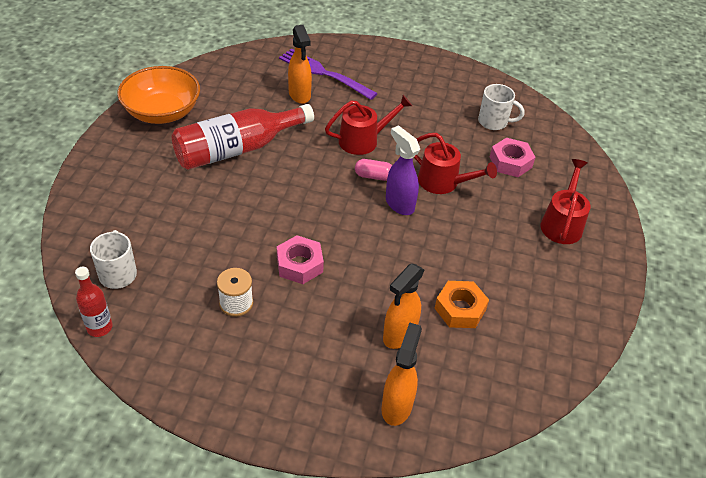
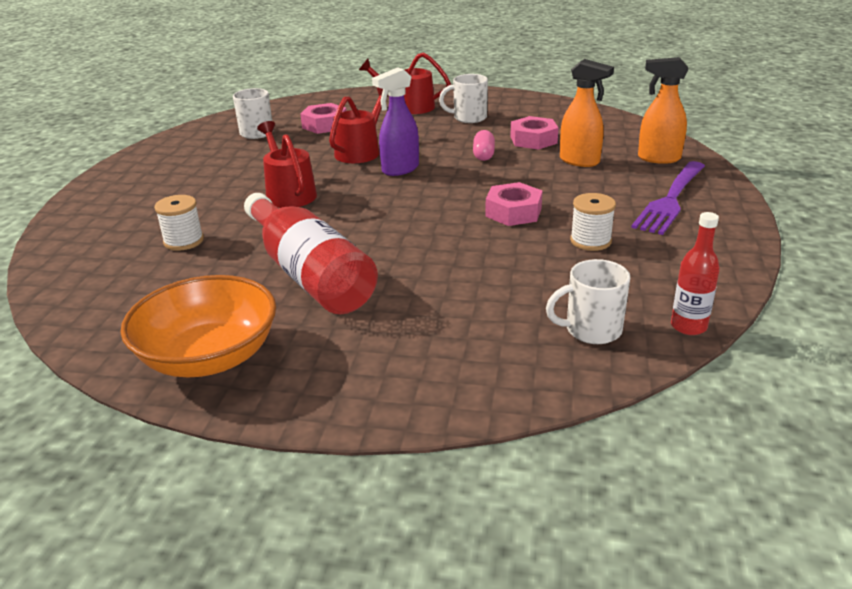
camera: 90 degrees left, 15 degrees down
(299, 95) = (184, 241): orange spray bottle -> white spool
(324, 73) = (134, 228): purple fork -> purple fork (670, 199)
(373, 176) = (356, 184): pink capsule -> pink capsule (483, 155)
(460, 309) = (533, 140): orange nut -> pink nut
(527, 267) = (468, 118): none -> white mug

